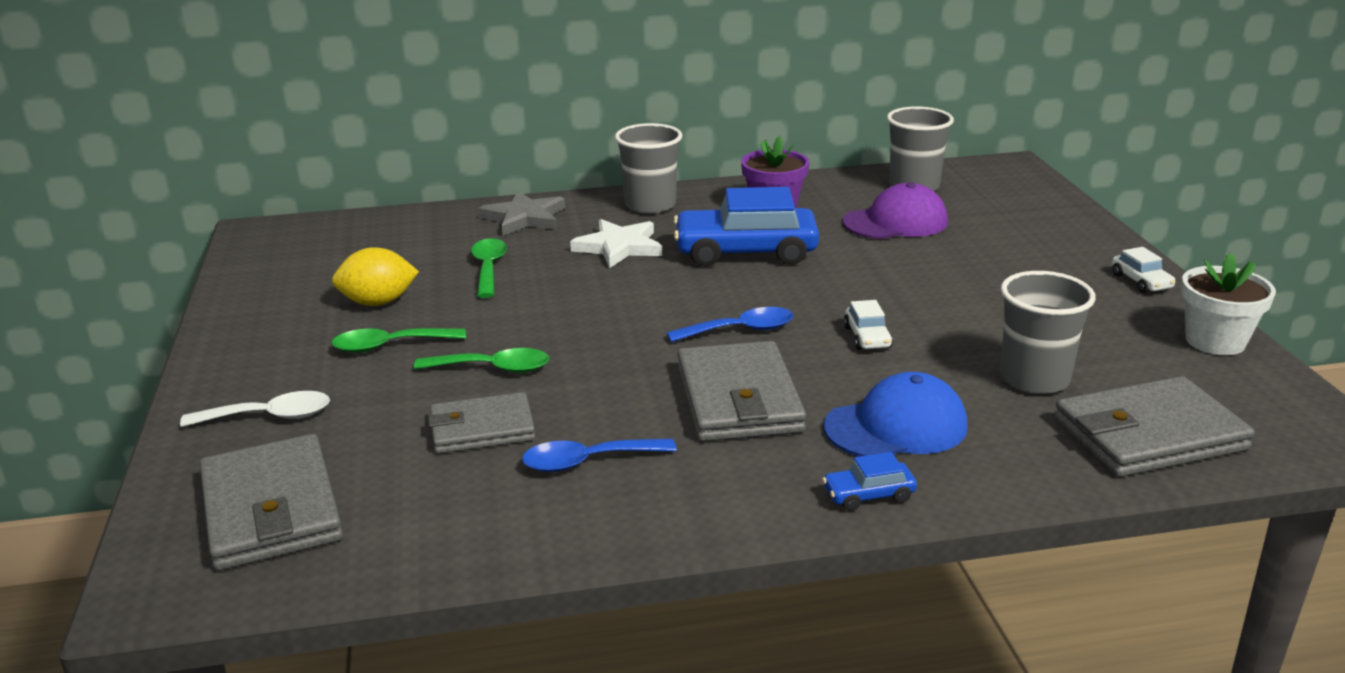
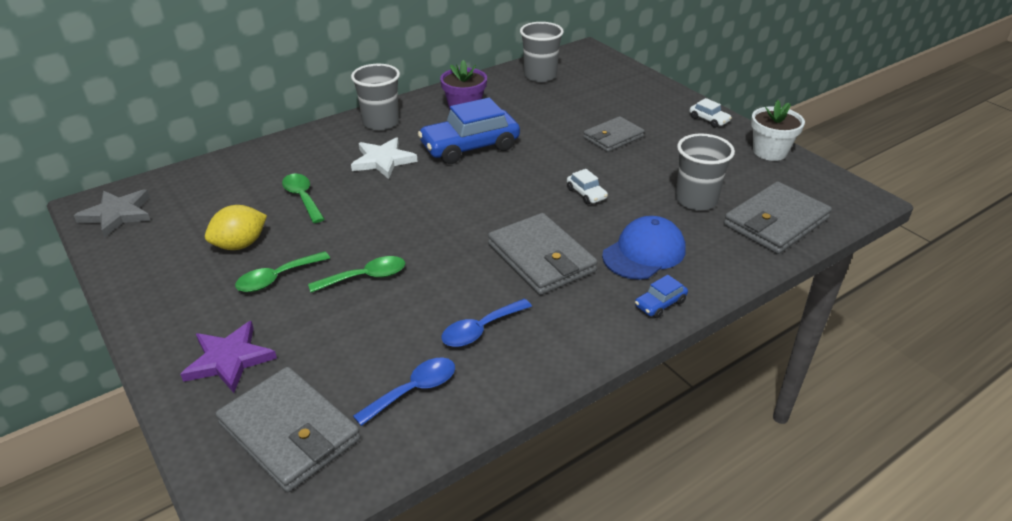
camera: 25 degrees left, 10 degrees up
(269, 416) = (229, 359): white spoon -> purple star
(482, 429) = (392, 325): grey wallet -> grey wallet (613, 137)
(524, 218) = (298, 150): grey star -> grey star (117, 214)
(740, 330) = (507, 207): blue spoon -> blue spoon (414, 390)
(896, 222) = (547, 105): purple cap -> none

